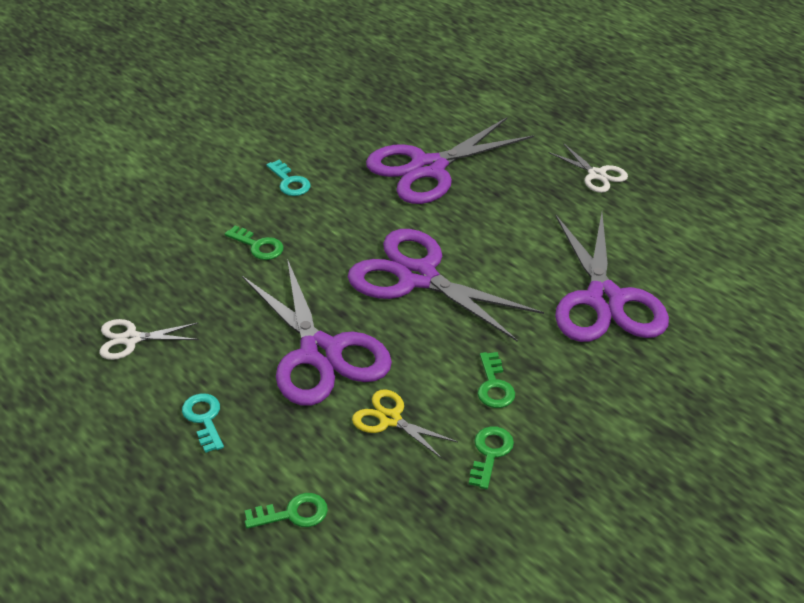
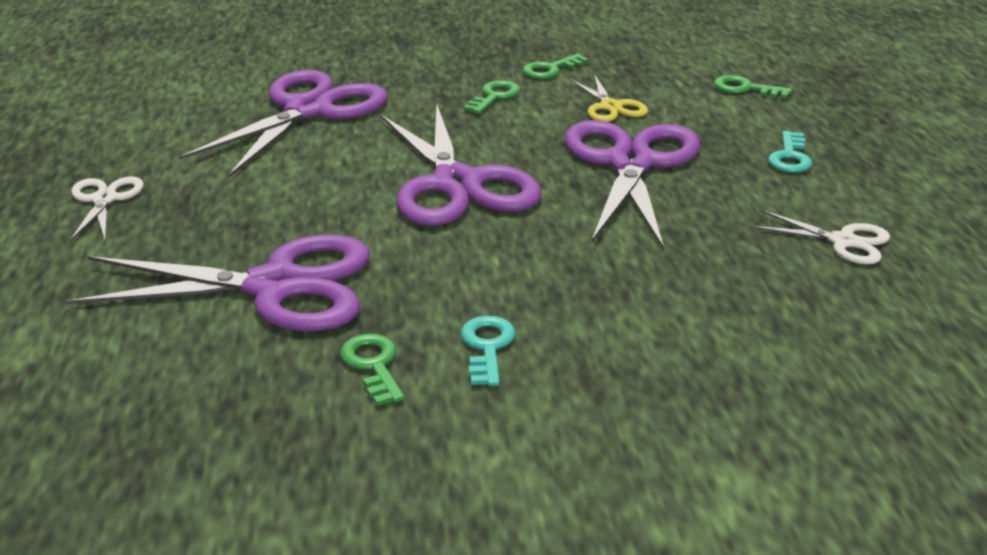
camera: 145 degrees left, 10 degrees down
(258, 246) = (611, 280): green key -> green key (373, 365)

